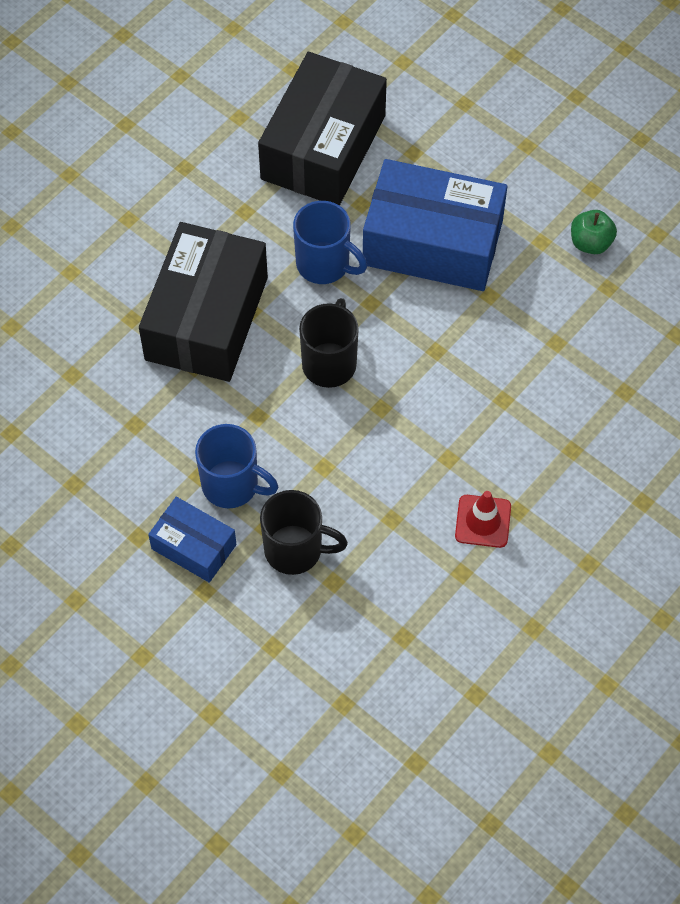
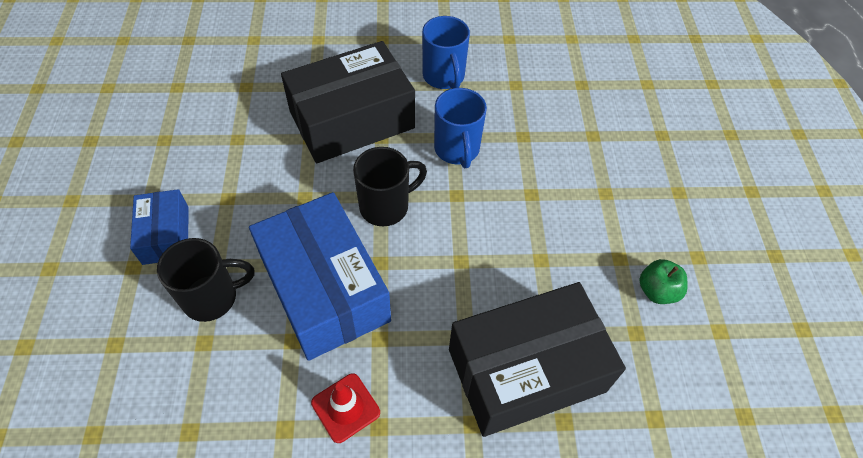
camera: 45 degrees right, 5 degrees down
(232, 485) = (235, 221): blue mug -> blue mug (444, 77)
(295, 550) = (212, 297): black mug -> black mug turned 75 degrees counterclockwise
(323, 147) = (538, 89): black box -> black box (526, 370)
(432, 243) = (541, 195): blue box -> blue box (324, 289)

